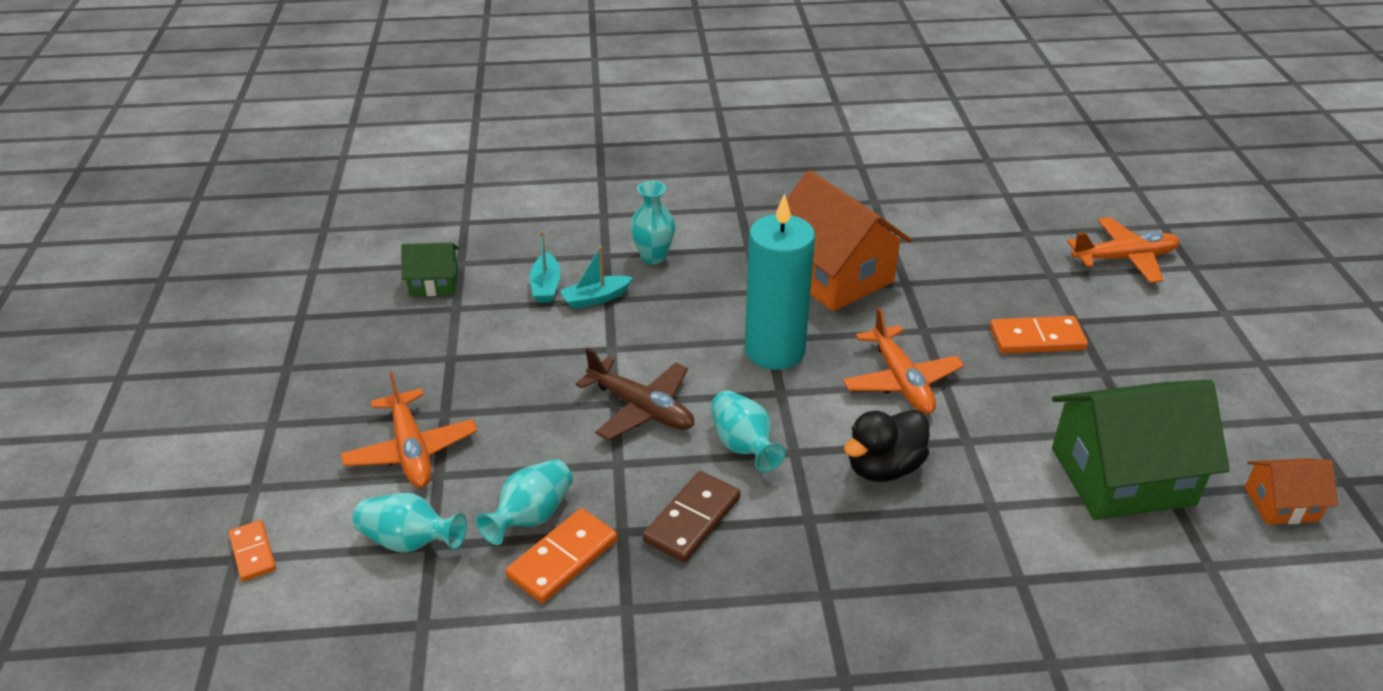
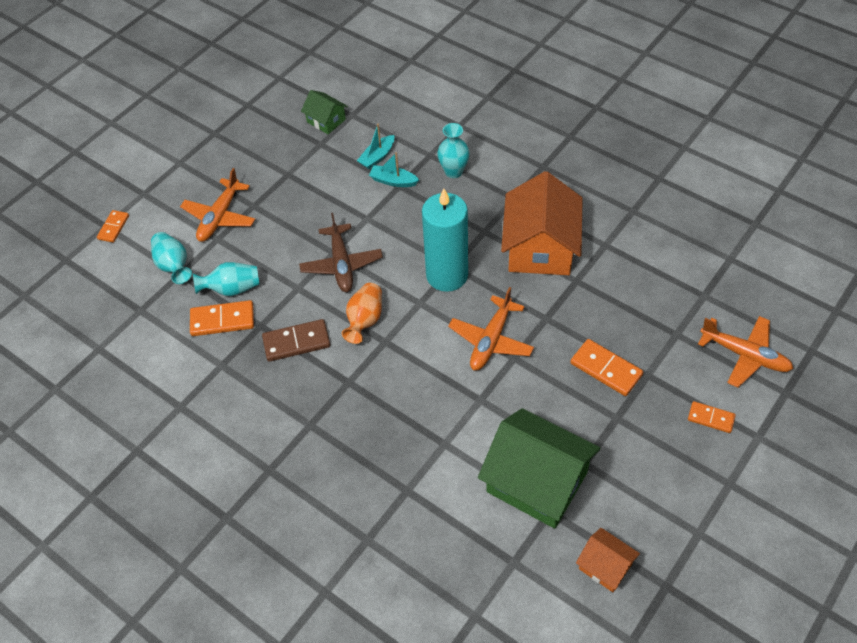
camera: 45 degrees right, 15 degrees up
(743, 446) = (365, 320): turquoise vase -> orange vase
(884, 467) = (417, 382): black duck -> none
(1172, 322) = (711, 418): none -> orange domino

